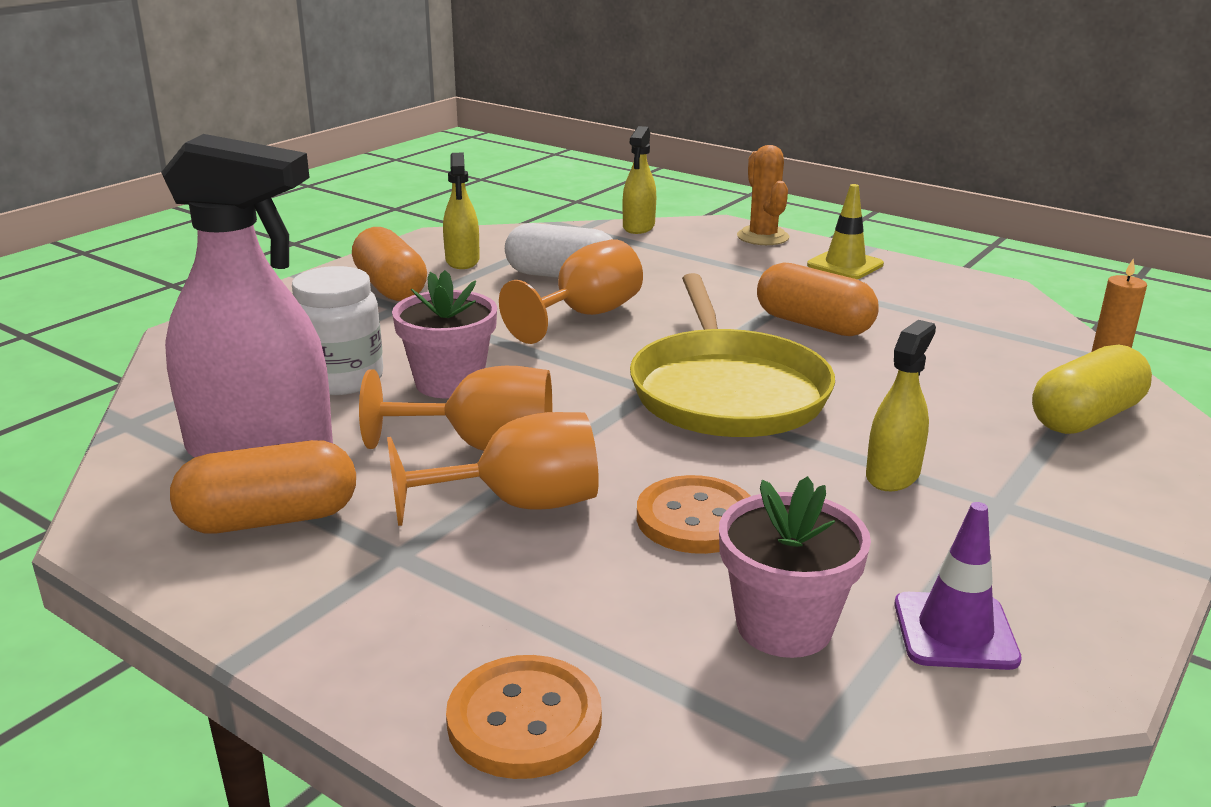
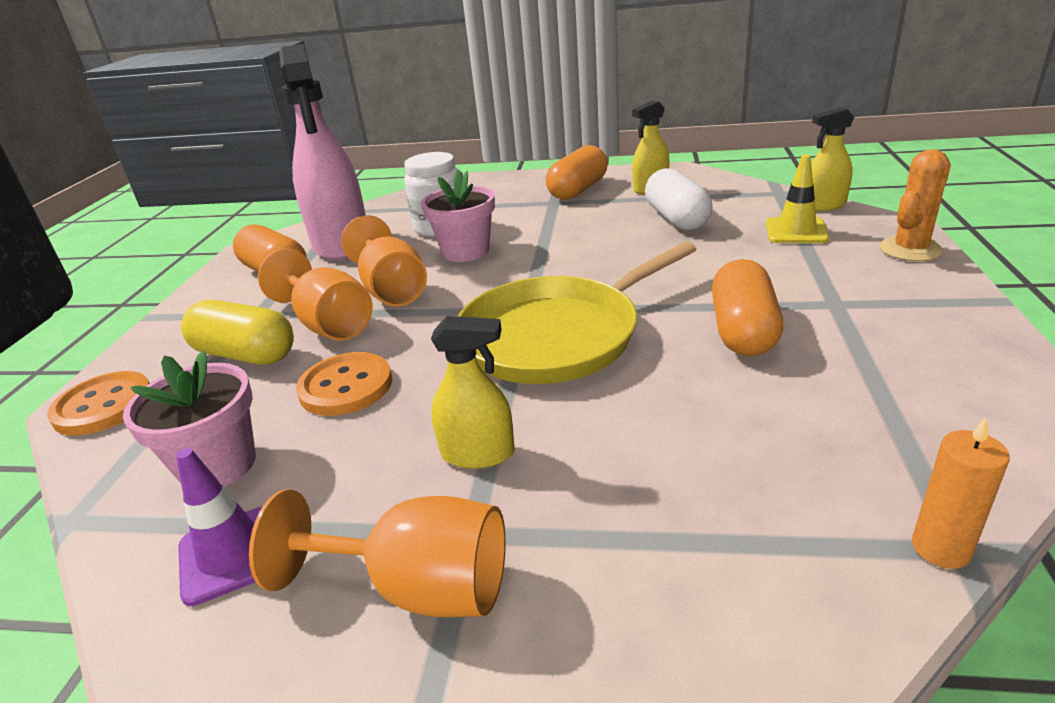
camera: 65 degrees right, 5 degrees up
(585, 315) = (620, 248): orange goblet -> orange goblet (419, 588)
(845, 265) = (922, 303): yellow traffic cone -> yellow traffic cone (796, 231)
(1085, 417) = (738, 557): yellow capsule -> yellow capsule (245, 354)

